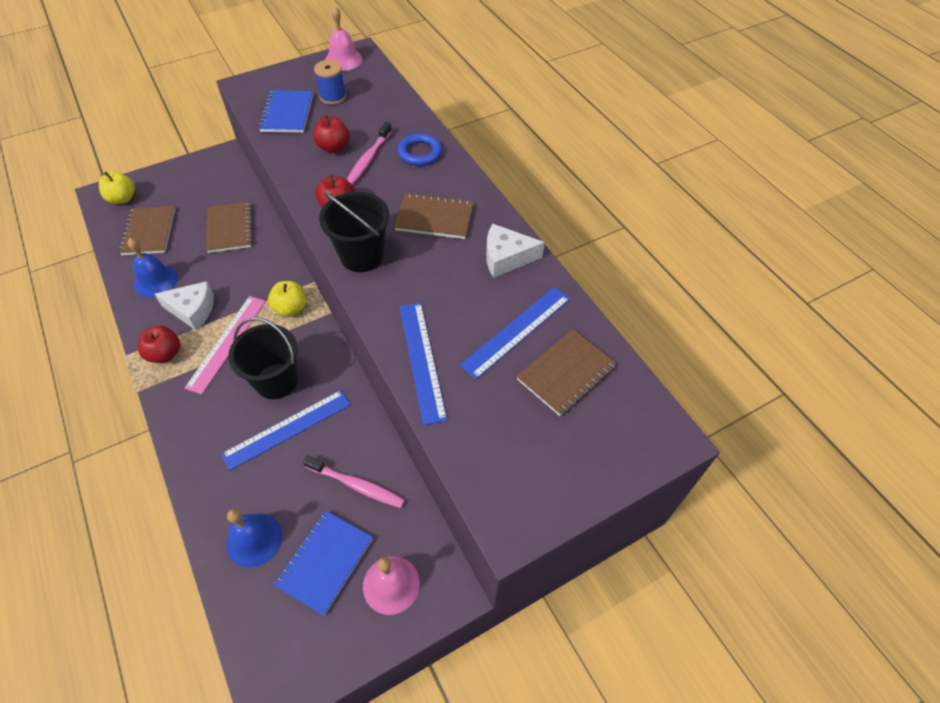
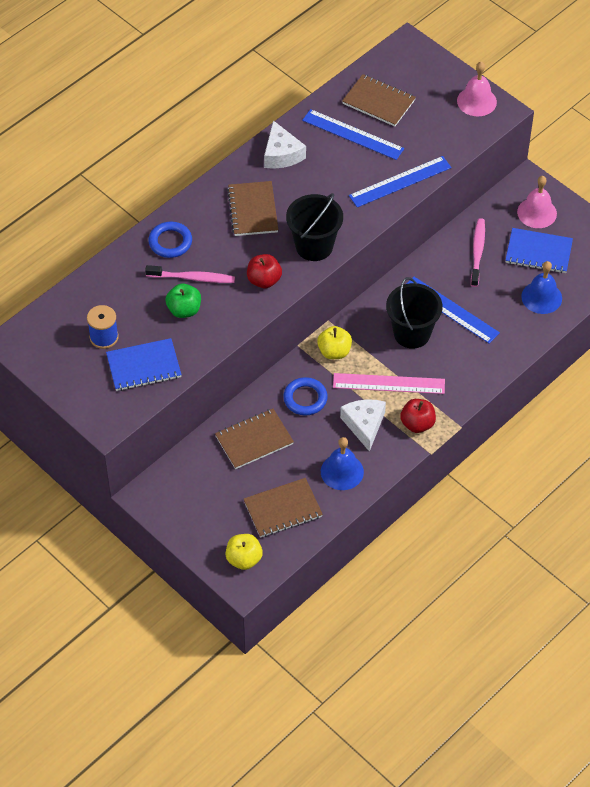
camera: 105 degrees left, 0 degrees up
(250, 273) = (305, 398): none -> blue ring
(334, 147) = (184, 310): red apple -> green apple
(343, 60) = (33, 350): pink bell -> pink bell (476, 101)

